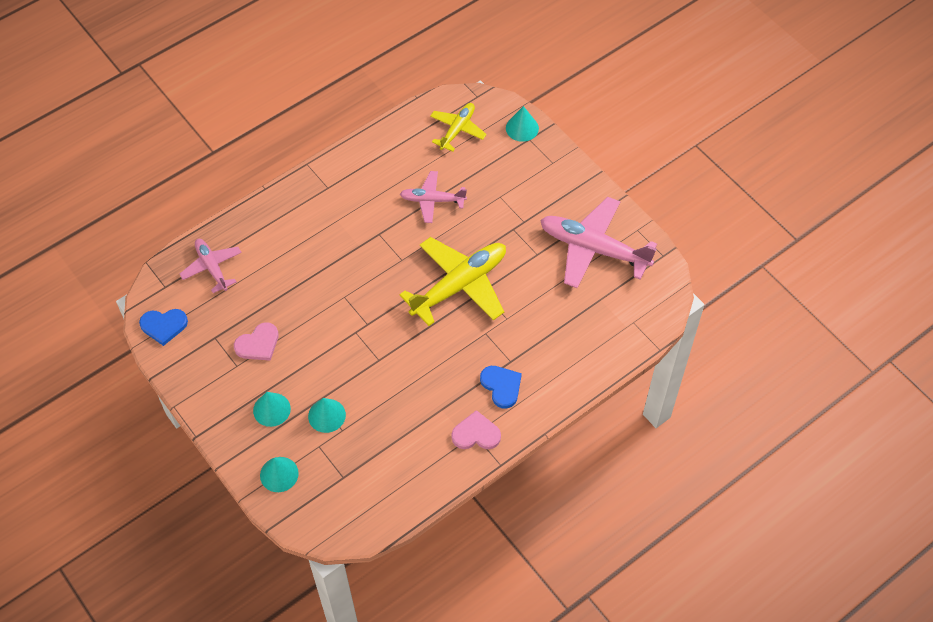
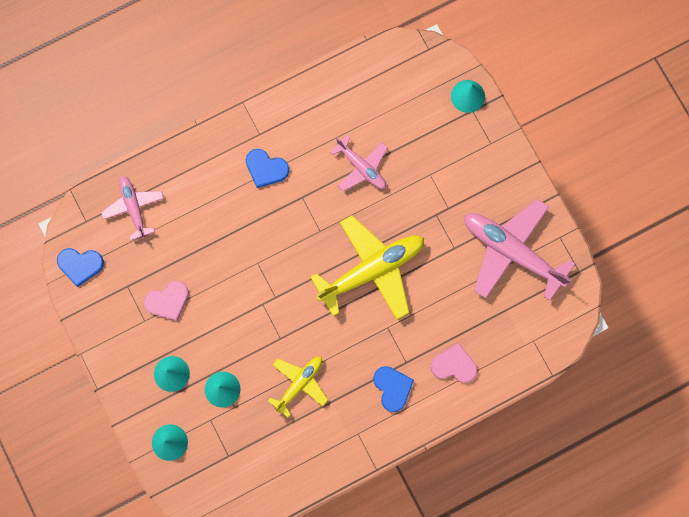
camera: 10 degrees right, 20 degrees up
(339, 215) = (266, 168): none -> blue heart
(432, 200) = (361, 167): pink plane -> pink plane turned 150 degrees counterclockwise
(457, 130) = (401, 87): yellow plane -> yellow plane (299, 383)
(476, 434) = (359, 433): pink heart -> pink heart (454, 365)

